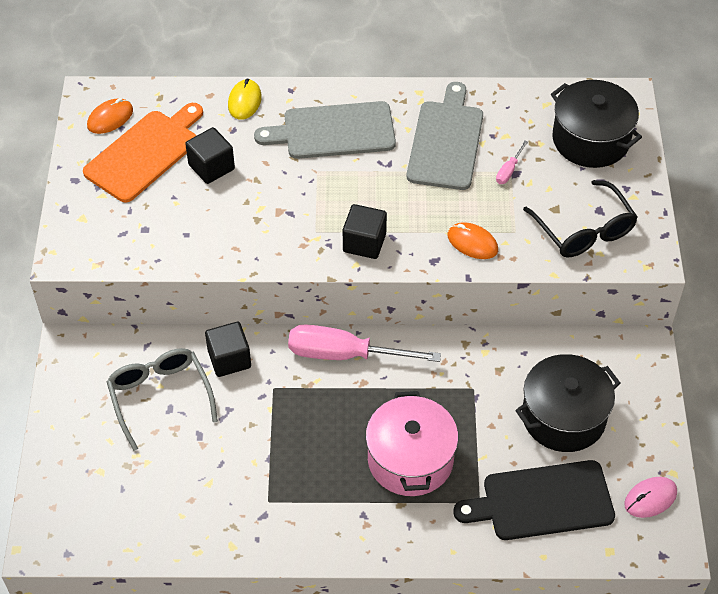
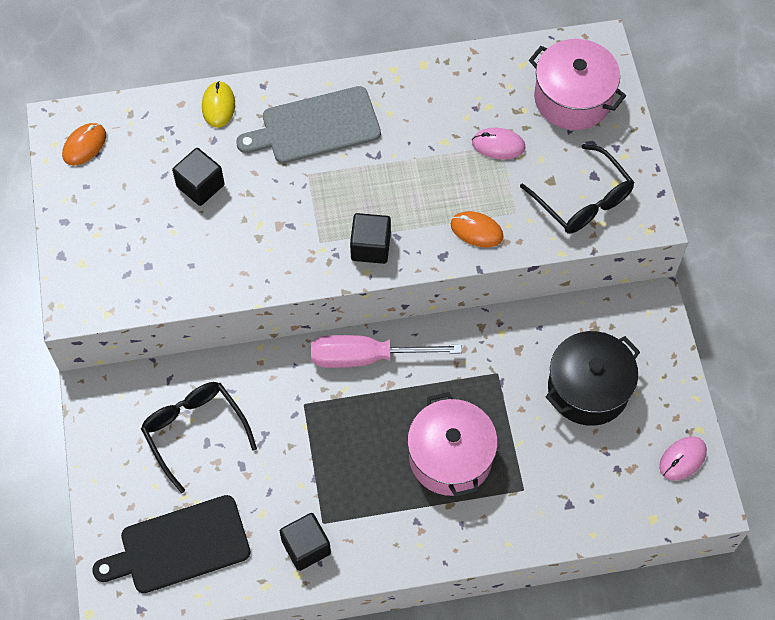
camera: 10 degrees left, 10 degrees up
(145, 153) = (129, 180): orange cutting board -> none
(160, 396) = (194, 431): grey glasses -> black glasses
(229, 359) = (254, 380): black cube -> black cube (306, 547)
(446, 141) = (430, 121): grey cutting board -> none
(509, 171) = (498, 145): pink screwdriver -> pink mouse
(542, 501) = (582, 479): black cutting board -> black cutting board (179, 546)
(591, 139) = (573, 98): black pot -> pink pot

